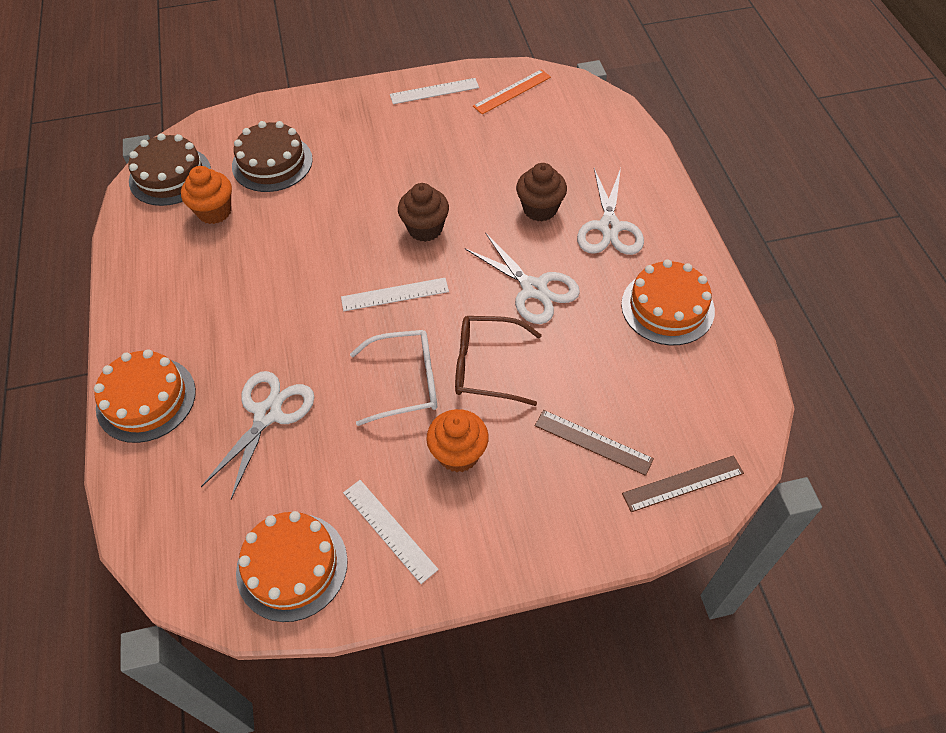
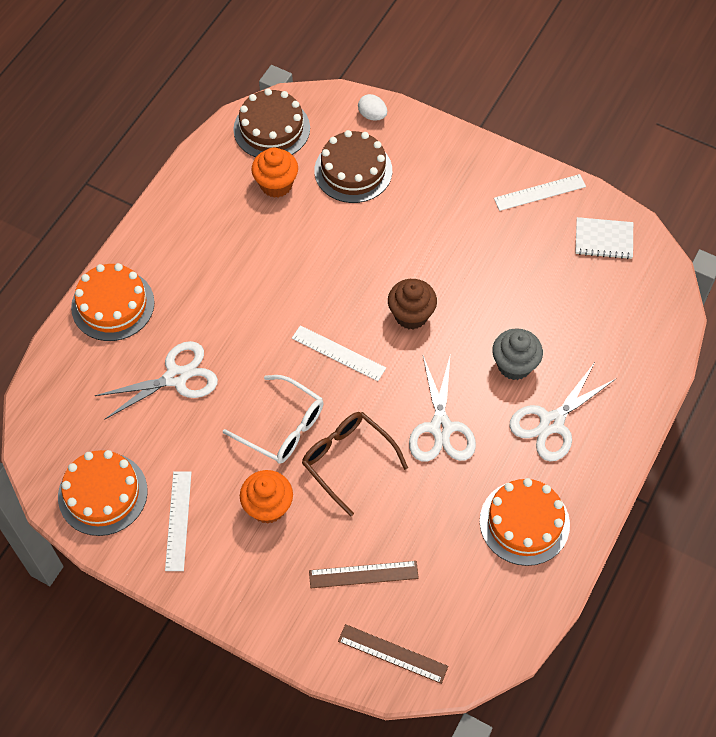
camera: 40 degrees right, 5 degrees up
(250, 118) = (372, 115): none -> white egg
(434, 91) = (539, 192): white ruler -> white ruler turned 45 degrees counterclockwise
(512, 91) = (603, 239): orange ruler -> white notebook
(540, 209) = (514, 365): brown cupcake -> grey cupcake
(593, 442) = (363, 574): brown ruler -> brown ruler turned 75 degrees counterclockwise

